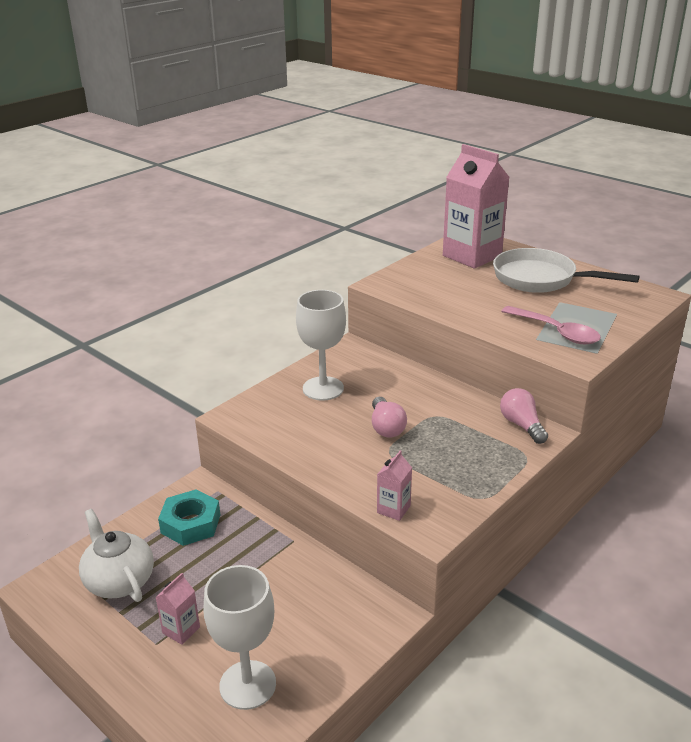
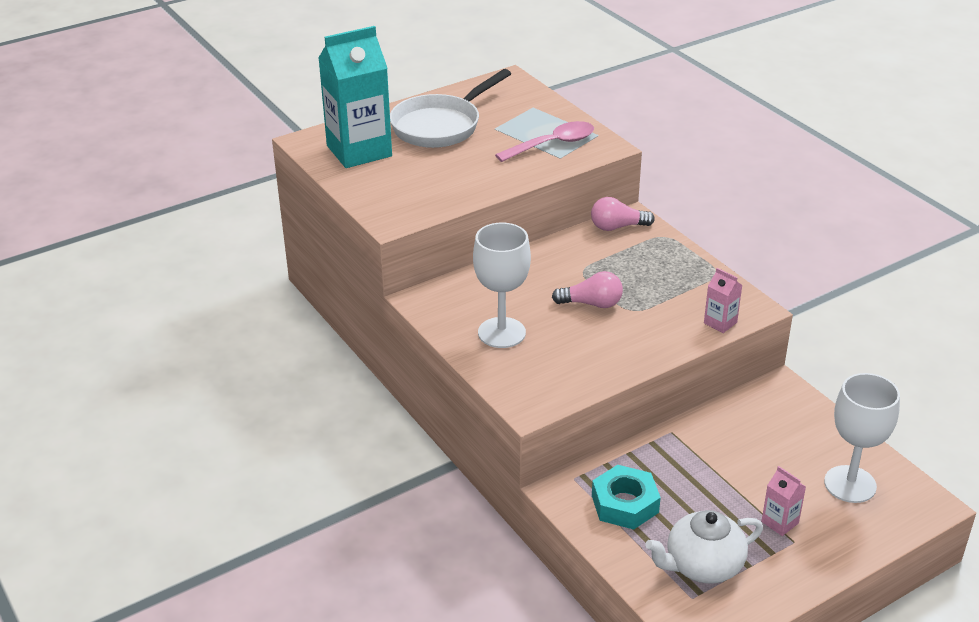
camera: 75 degrees left, 5 degrees up
(472, 256) = (359, 151): pink carton -> turquoise carton

